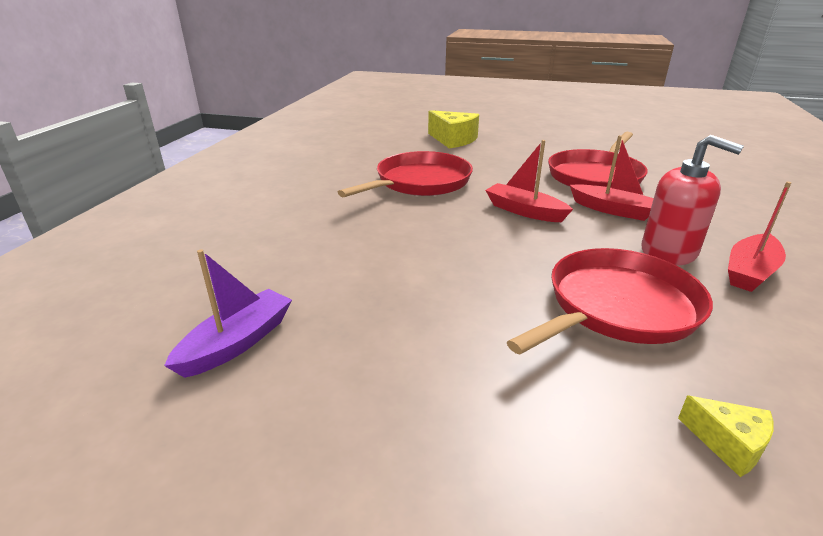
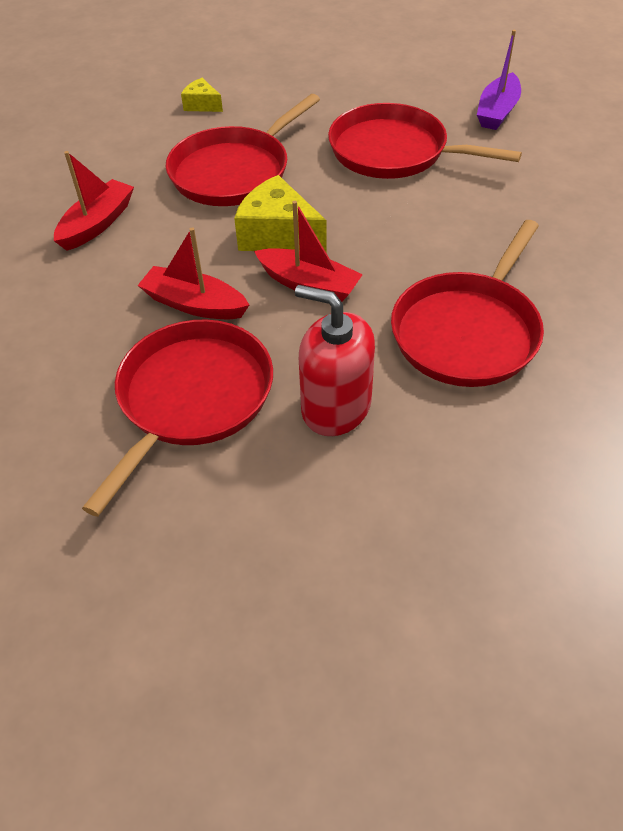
camera: 170 degrees right, 20 degrees up
(412, 304) = (394, 152): none -> red pan
(453, 140) = (474, 525): yellow cheese -> yellow cheese (278, 235)
(669, 252) = (161, 239): red soap dispenser -> red soap dispenser (336, 407)

